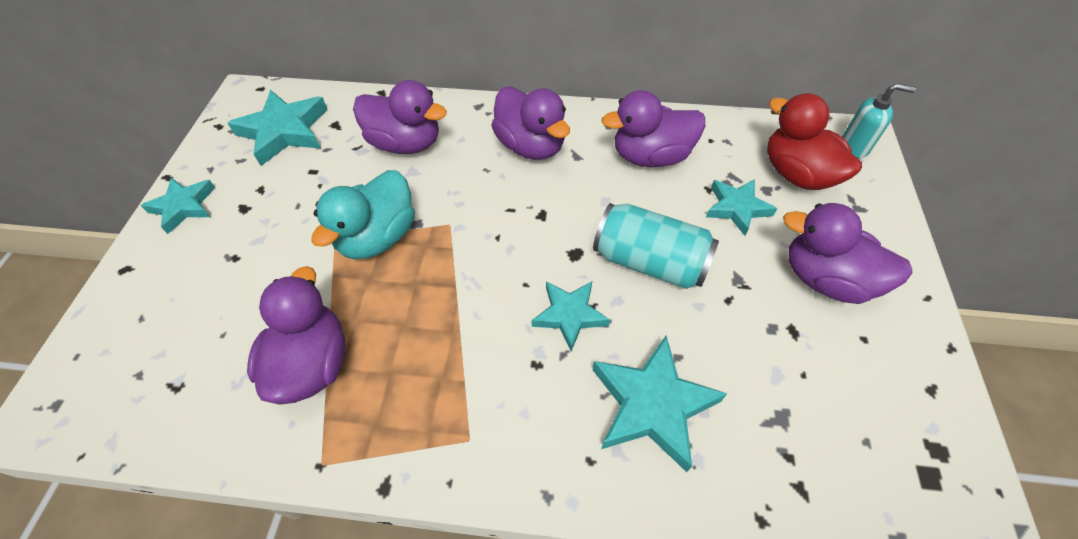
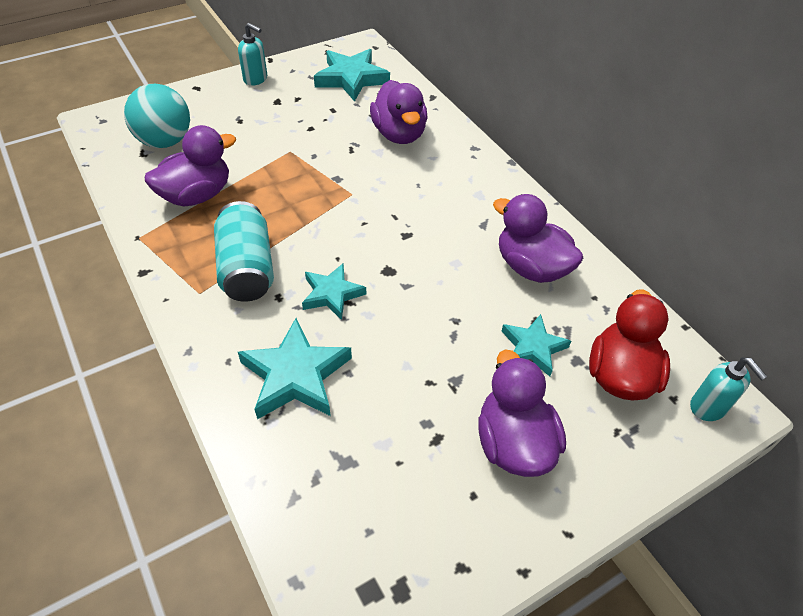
camera: 50 degrees right, 5 degrees down
(183, 351) = (165, 141): none -> turquoise ball
(184, 207) = (256, 79): turquoise star -> turquoise soap dispenser
(378, 237) = (309, 168): turquoise duck -> none
(531, 146) = (465, 195): purple duck -> none
(650, 262) = (421, 317): turquoise can -> turquoise can (247, 268)

